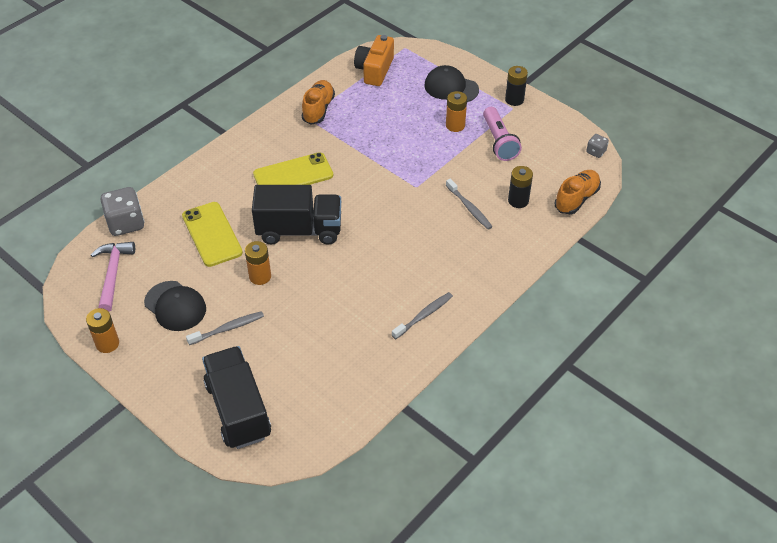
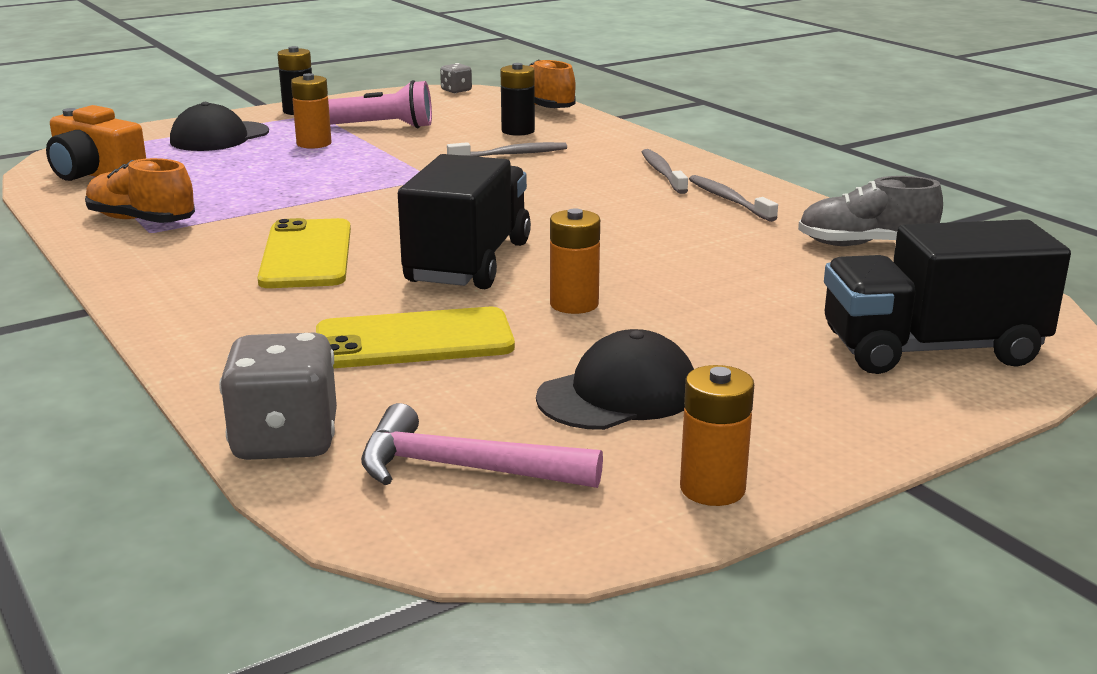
camera: 75 degrees left, 25 degrees down
(228, 328) = (708, 344): grey toothbrush -> grey toothbrush (662, 173)
(370, 381) = (865, 244): none -> grey shoe

